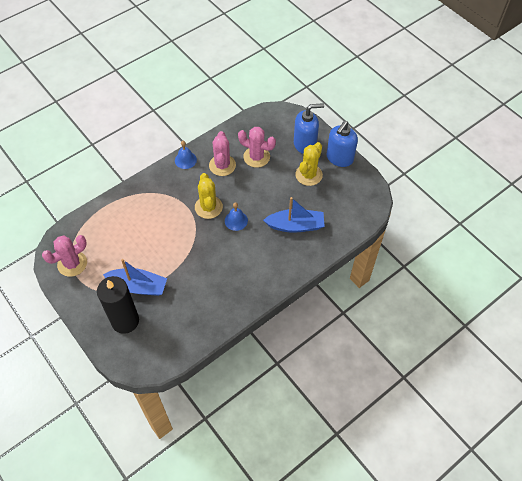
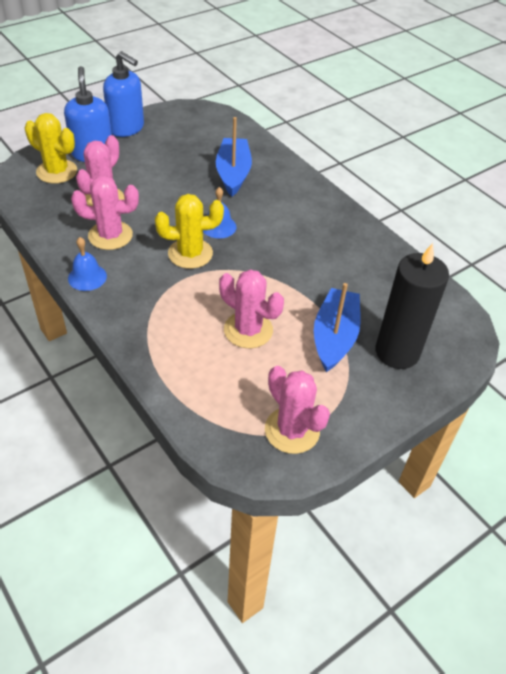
camera: 90 degrees left, 10 degrees down
(144, 241) = (248, 330): none -> pink cactus
(308, 175) = (149, 155): yellow cactus -> yellow cactus (57, 171)

